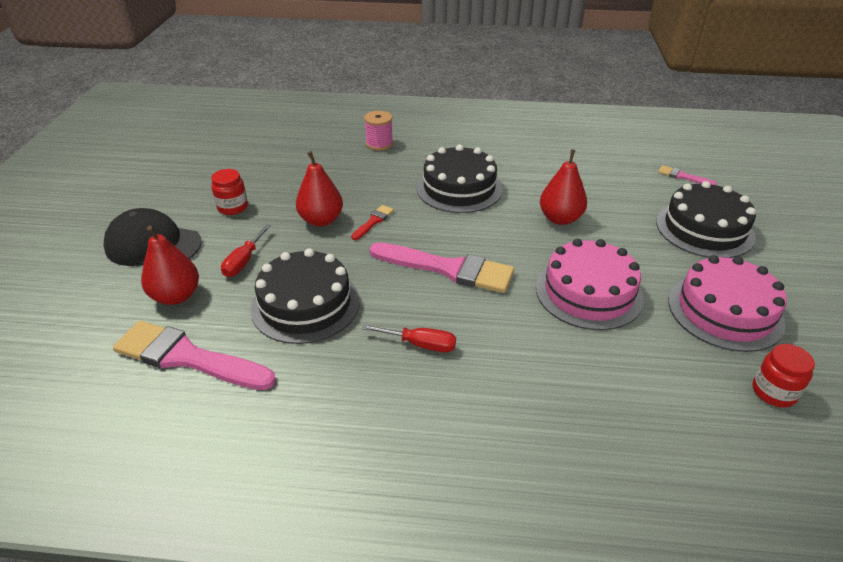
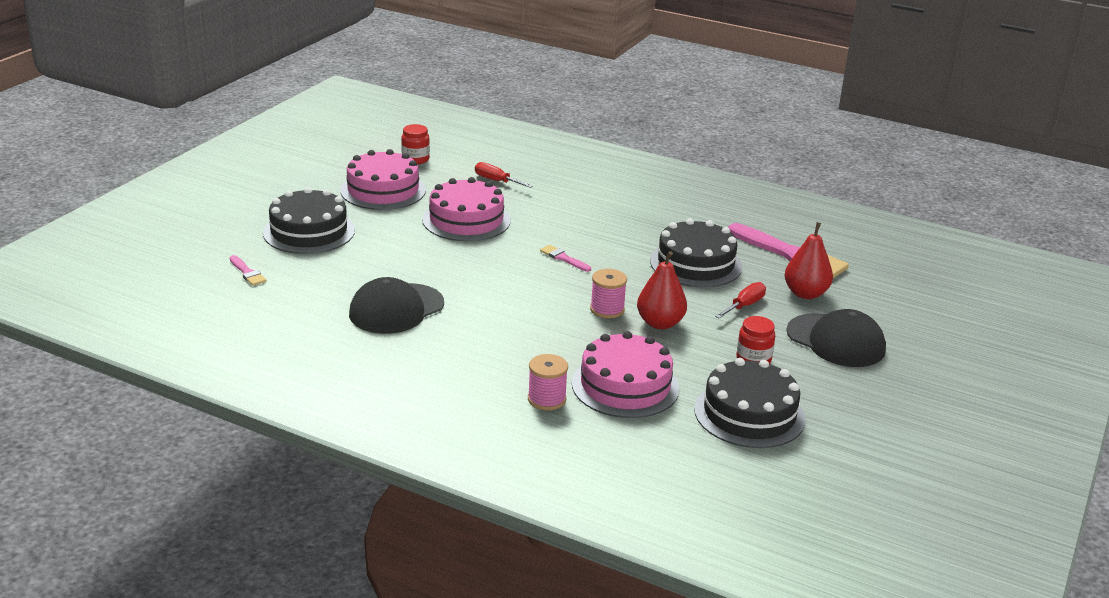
camera: 160 degrees left, 10 degrees down
(330, 164) = (625, 386): none -> pink cake
(373, 221) = (607, 309): red brush -> pink spool
(420, 344) = (618, 224): red screwdriver -> red screwdriver (496, 181)
(448, 269) = (563, 258): pink brush -> pink brush, size x0.45
(459, 188) = (494, 319): black cake -> black cake (749, 414)
(539, 177) = (396, 309): none -> black cap
(560, 219) = (424, 269): red pear -> none

